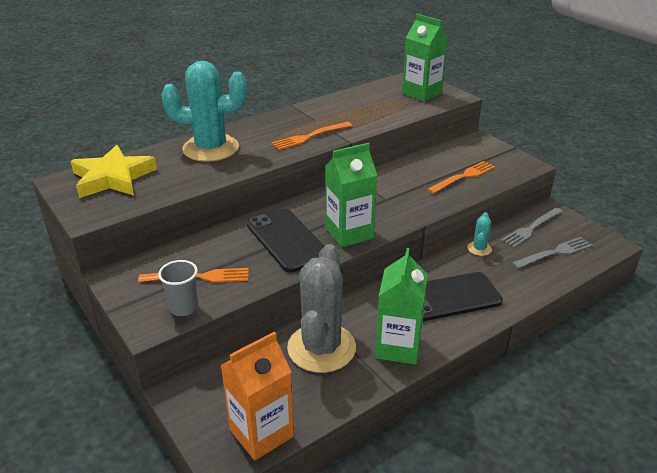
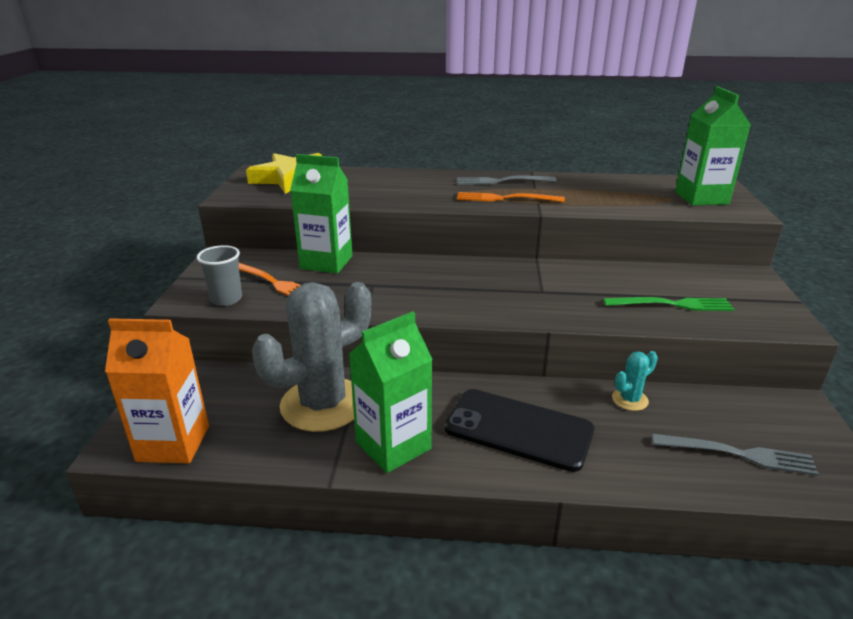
camera: 40 degrees right, 5 degrees down
(211, 148) = (400, 181): turquoise cactus -> none
(287, 240) = (387, 286): black phone -> none
(349, 233) = (454, 304): green carton -> green carton (326, 262)
(463, 176) = (673, 304): orange fork -> green fork
(531, 229) = (737, 411): grey fork -> grey fork (500, 181)

